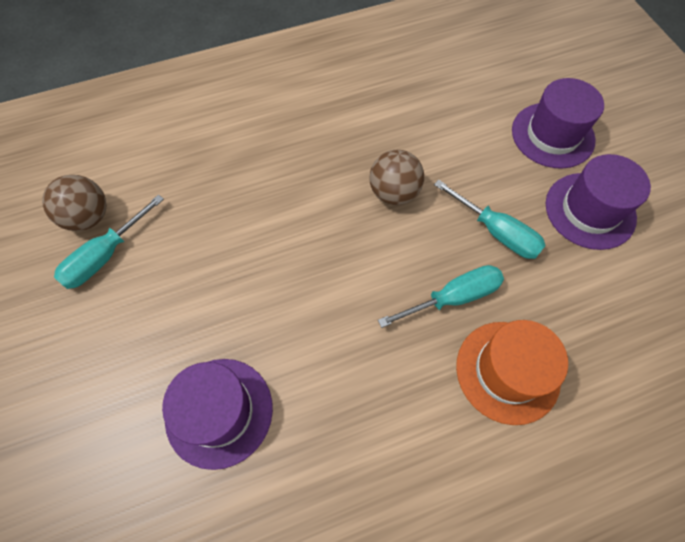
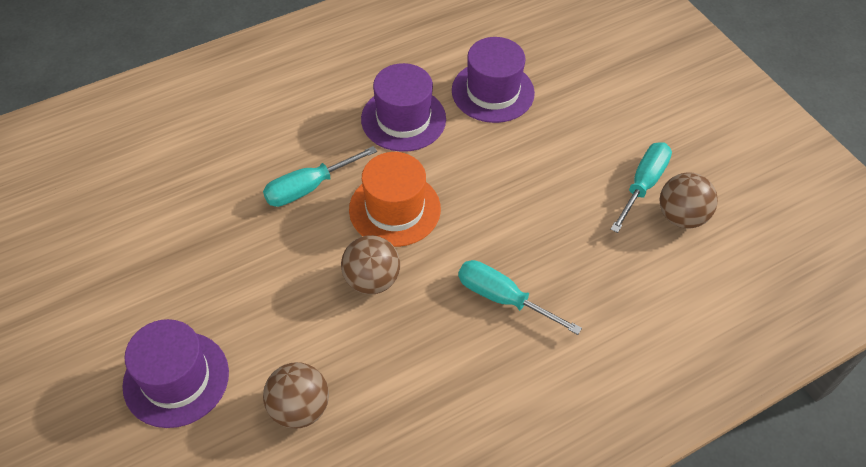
camera: 170 degrees right, 10 degrees down
(455, 105) = (299, 408): none -> brown ball
(495, 231) = (262, 252): turquoise screwdriver -> turquoise screwdriver (503, 298)
(507, 371) = (264, 140): orange hat -> orange hat (394, 209)
(590, 210) = (155, 286): purple hat -> purple hat (403, 119)

